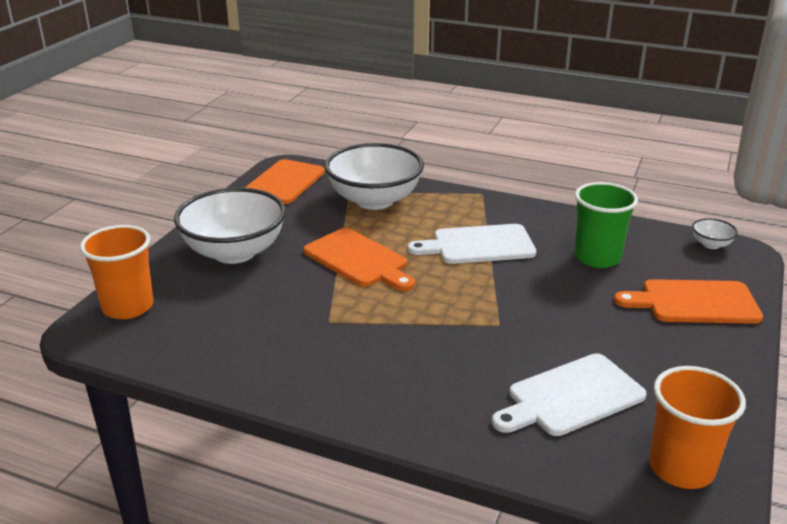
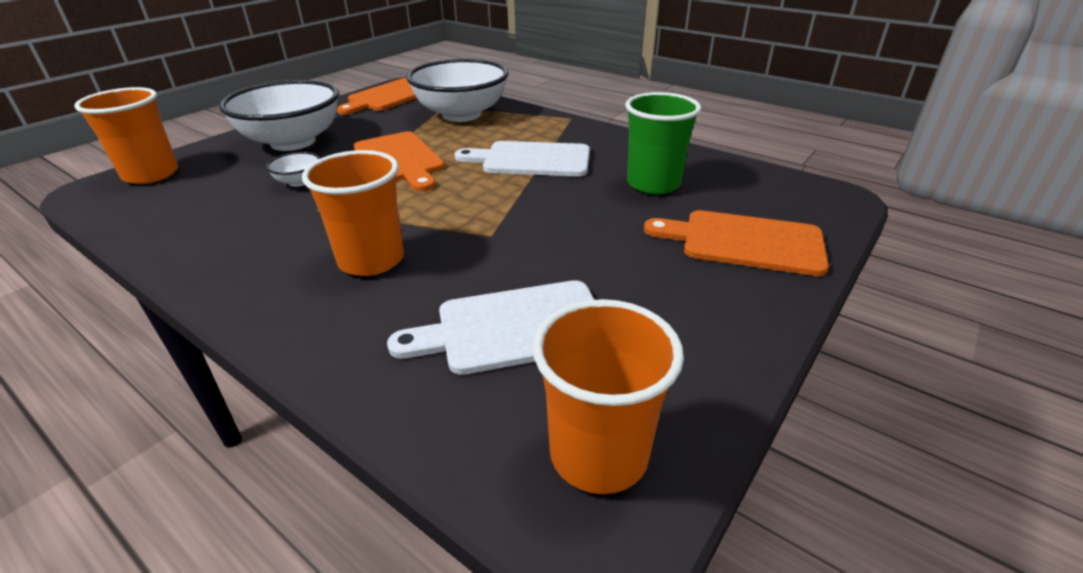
camera: 15 degrees right, 5 degrees up
(419, 361) = (371, 260): none -> orange cup
(711, 244) = (799, 185): white bowl -> white bowl (299, 182)

